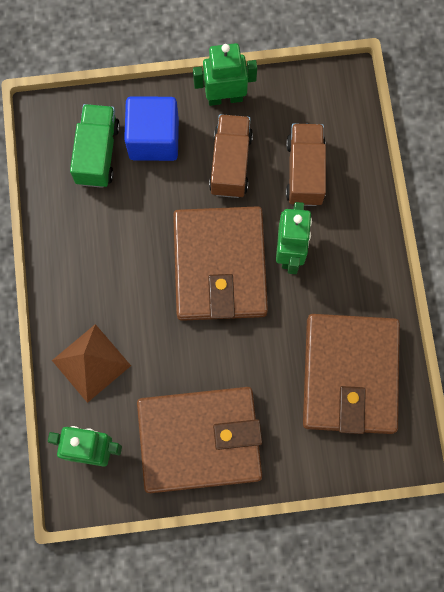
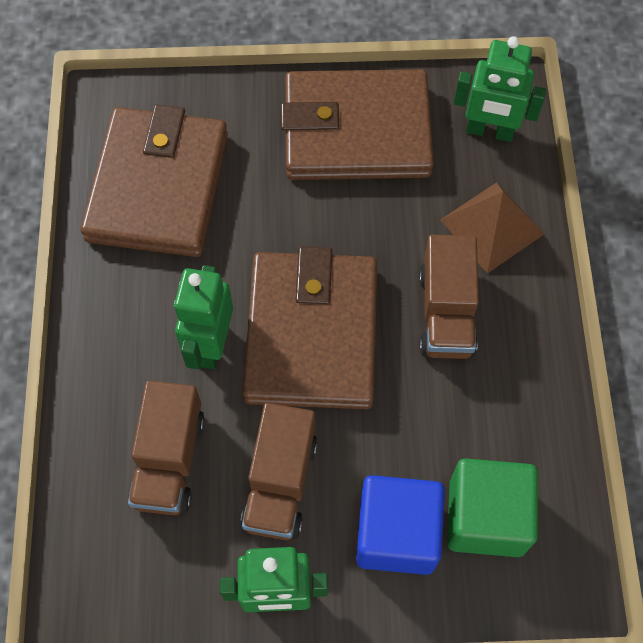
camera: 175 degrees left, 10 degrees down
(97, 153) = (486, 517): green truck -> green cube
(125, 290) = (446, 313): none -> brown truck

